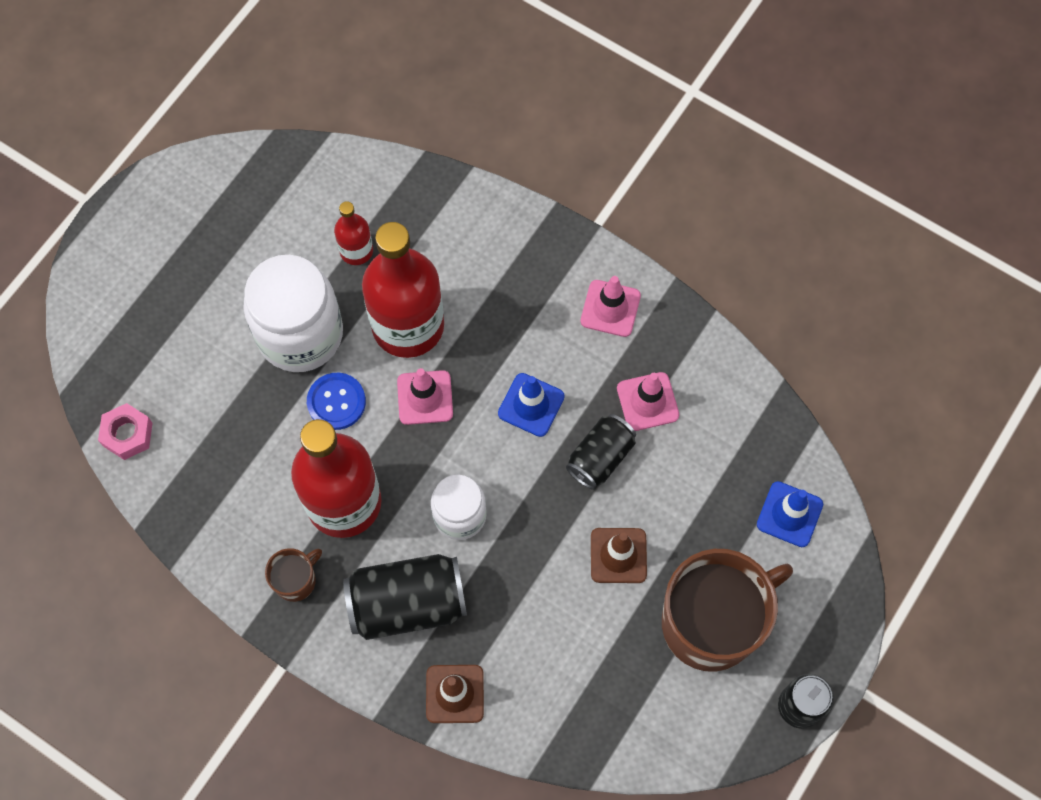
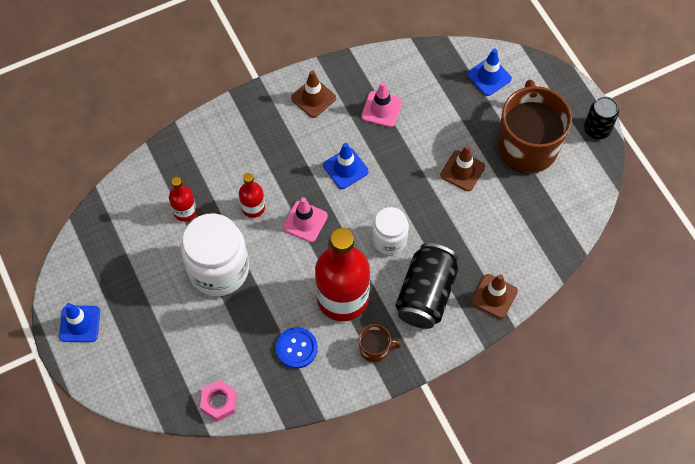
camera: 60 degrees left, 5 degrees down
(144, 223) = (80, 324): none -> blue traffic cone
(296, 580) = (375, 349): brown mug -> brown mug turned 105 degrees clockwise
(336, 402) = (276, 271): blue button -> blue button (296, 348)
(408, 325) = (253, 207): red bottle -> red bottle, size x0.47
(600, 457) = (399, 150): black can -> none
(610, 308) = (313, 98): pink traffic cone -> brown traffic cone

